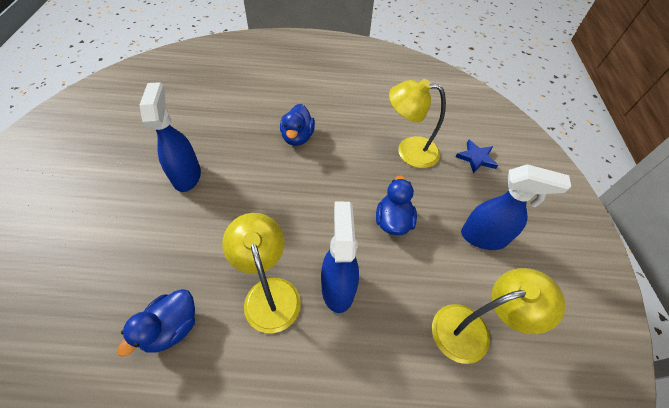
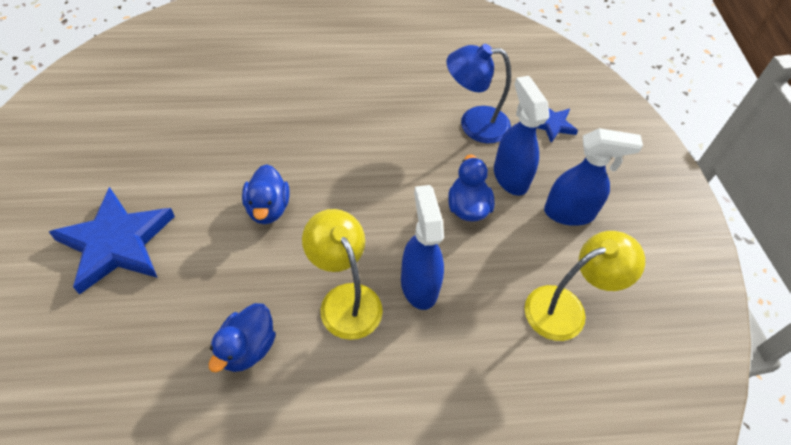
camera: 10 degrees left, 0 degrees up
(93, 216) = (116, 243): none -> blue star
(187, 175) = (215, 183): blue spray bottle -> blue spray bottle (510, 177)
(297, 137) = (338, 122): blue duck -> blue duck (268, 208)
(409, 151) = (474, 124): yellow lamp -> blue lamp

